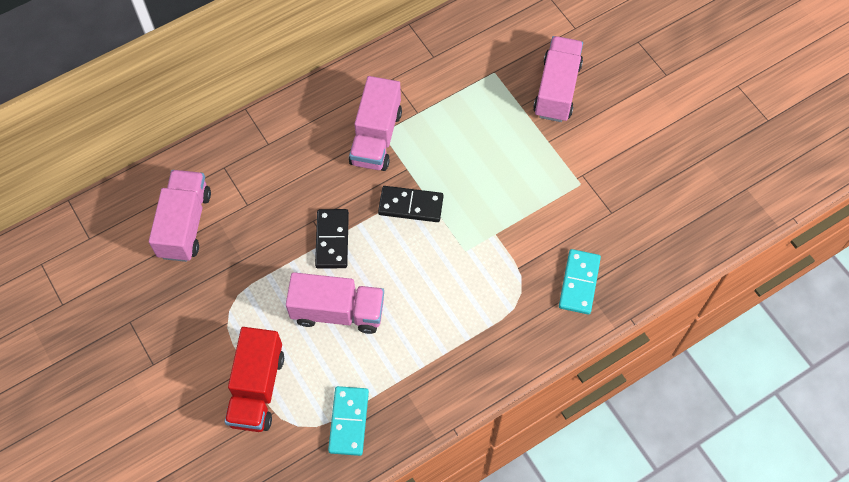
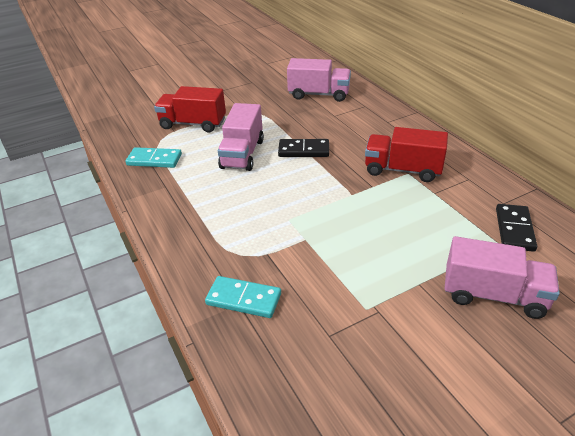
camera: 95 degrees right, 25 degrees down
(376, 137) = (402, 170): pink truck -> red truck
(410, 205) = (335, 188): black domino -> black domino (514, 229)

